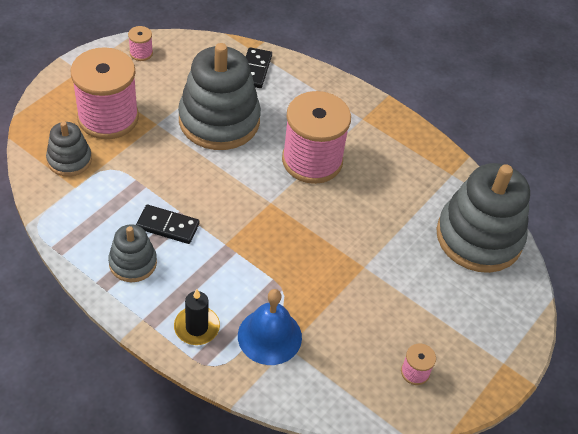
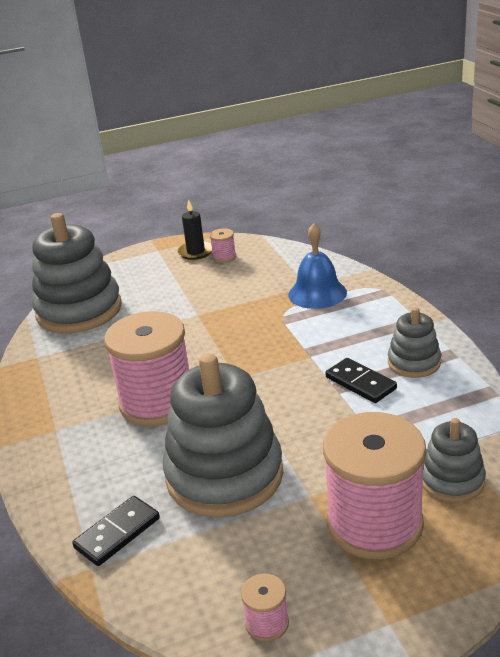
camera: 140 degrees left, 20 degrees down
(196, 327) = (376, 310): black candle -> black candle (196, 252)

